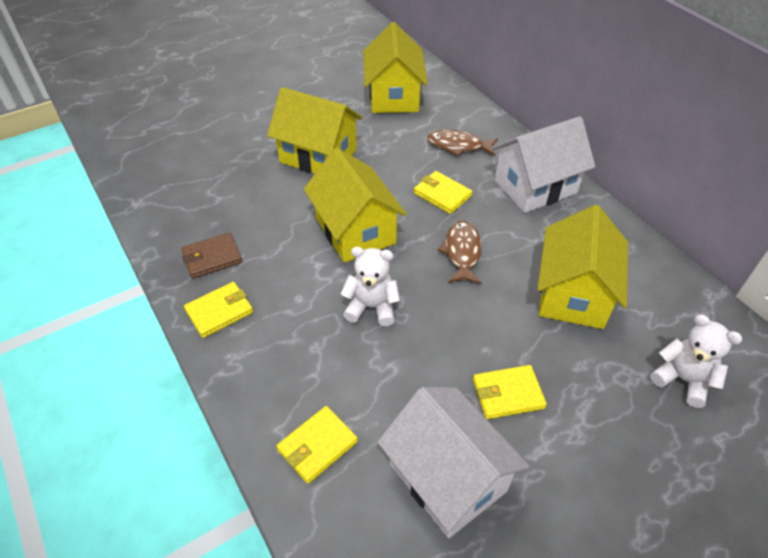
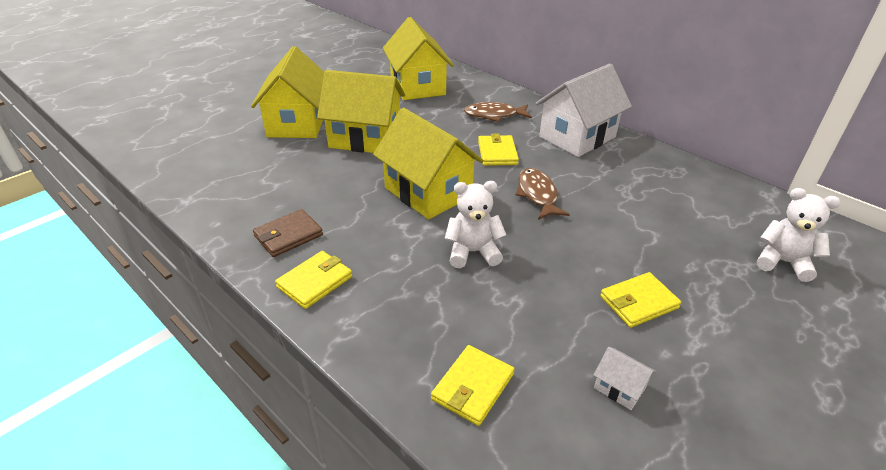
camera: 15 degrees left, 10 degrees down
(442, 194) = (497, 153): yellow wallet -> yellow wallet turned 60 degrees clockwise
(447, 477) = (619, 388): white house -> white house, size x0.41
(573, 294) = (653, 212): yellow house -> yellow house (297, 123)

